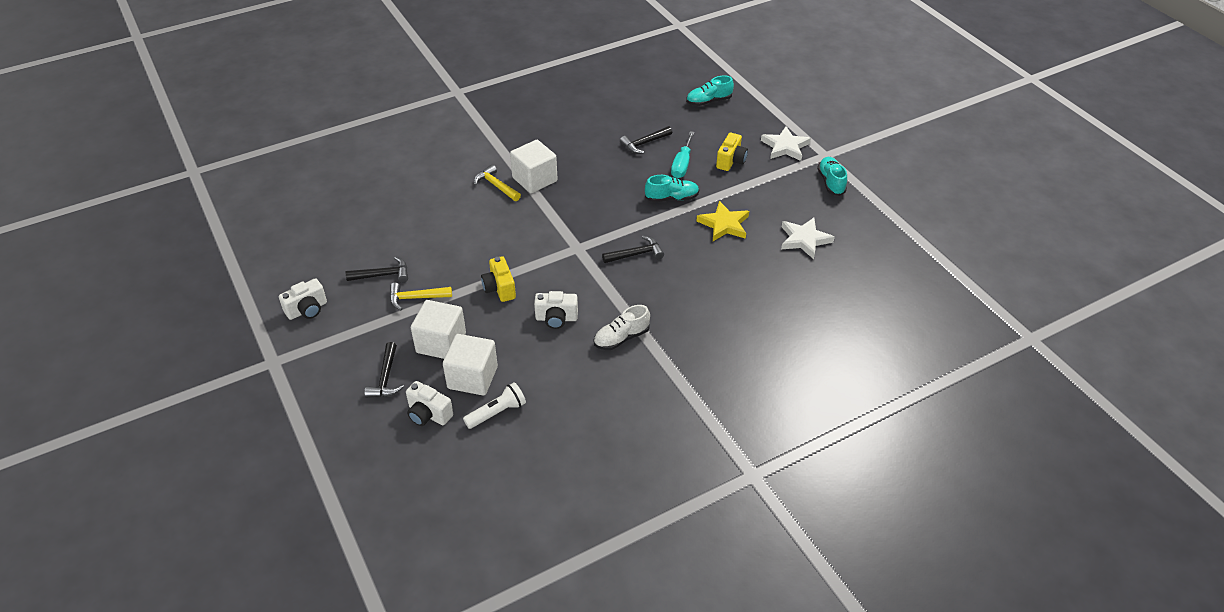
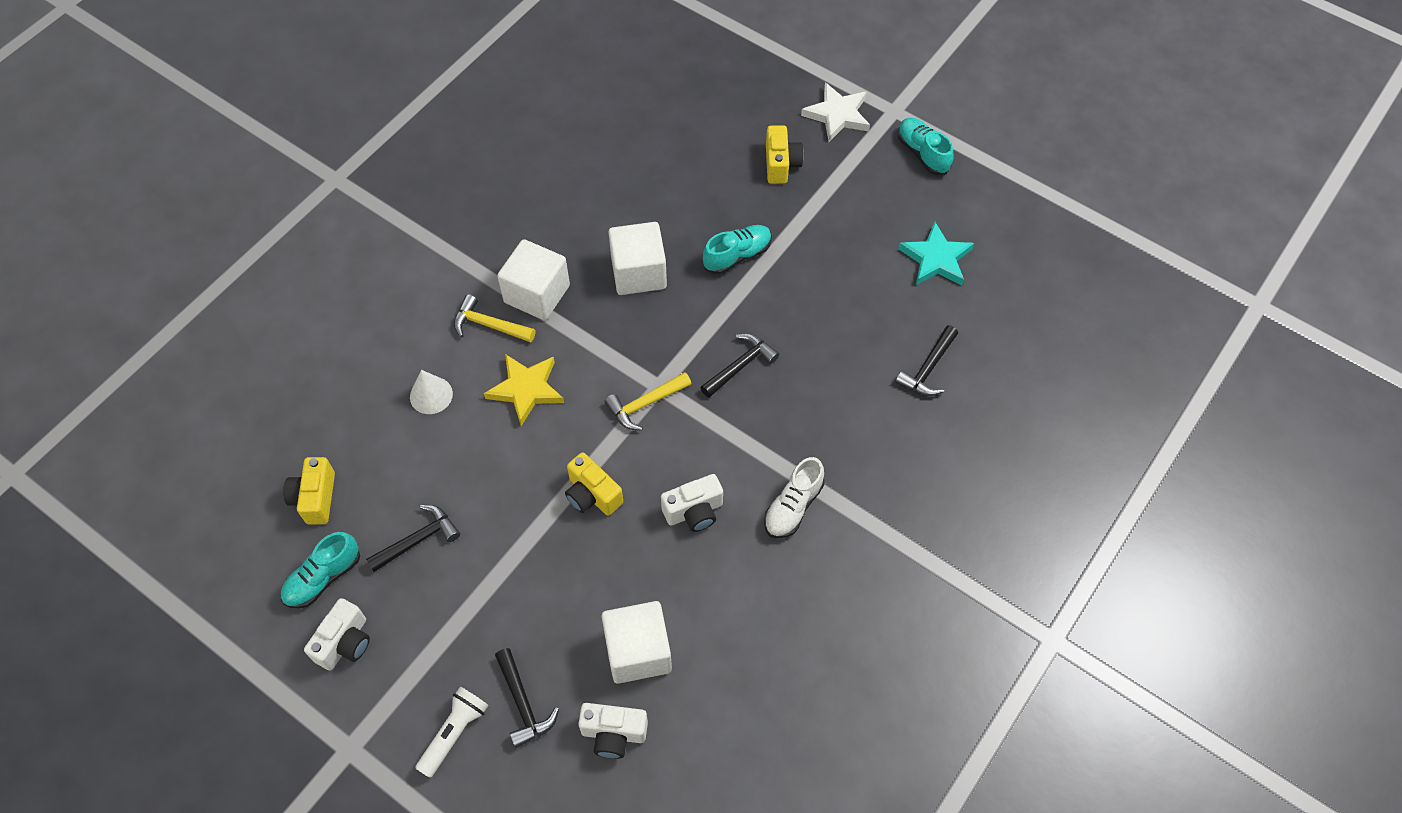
camera: 25 degrees left, 15 degrees up
(340, 235) = (315, 498): none -> yellow camera
(415, 298) = (487, 559): yellow hammer -> yellow hammer (645, 404)
(439, 208) = (431, 395): none -> white cone
(441, 343) = (564, 616): white cube -> white cube (638, 273)
(497, 413) = (700, 691): white flashlight -> white flashlight (454, 733)
(644, 143) = (652, 176): black hammer -> black hammer (928, 369)
(682, 165) = (721, 194): turquoise screwdriver -> none
(708, 101) = (699, 72): turquoise shoe -> turquoise shoe (323, 578)
(724, 224) = (826, 273): yellow star -> yellow star (526, 389)
(804, 240) = (936, 259): white star -> turquoise star

